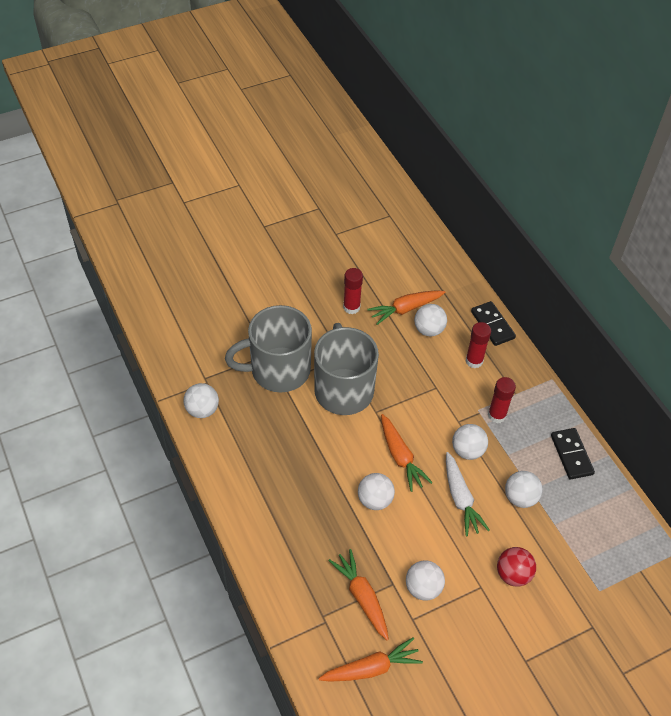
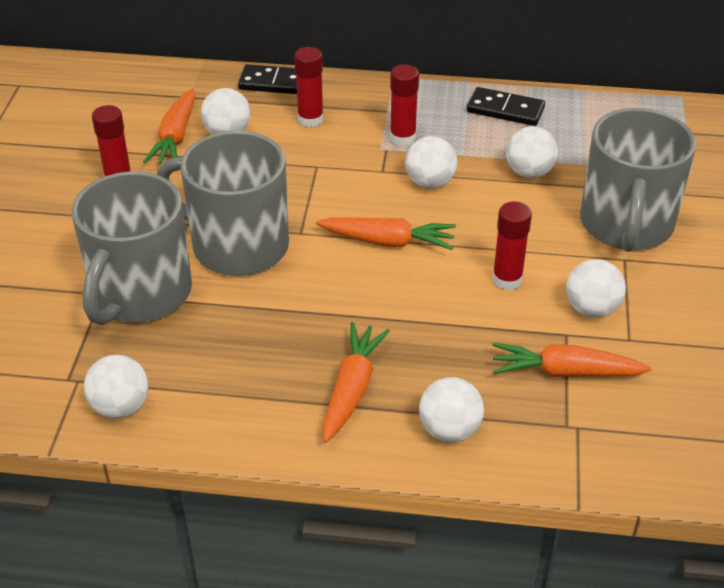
camera: 55 degrees left, 10 degrees down
(371, 668) = (675, 411): orange carrot -> orange carrot (352, 388)
(375, 500) = (431, 294): white ball -> white ball (449, 430)
(415, 532) = (507, 279): none -> red glue stick
(460, 499) = (492, 219): white carrot -> none
(513, 574) = (626, 225): red ball -> grey mug

